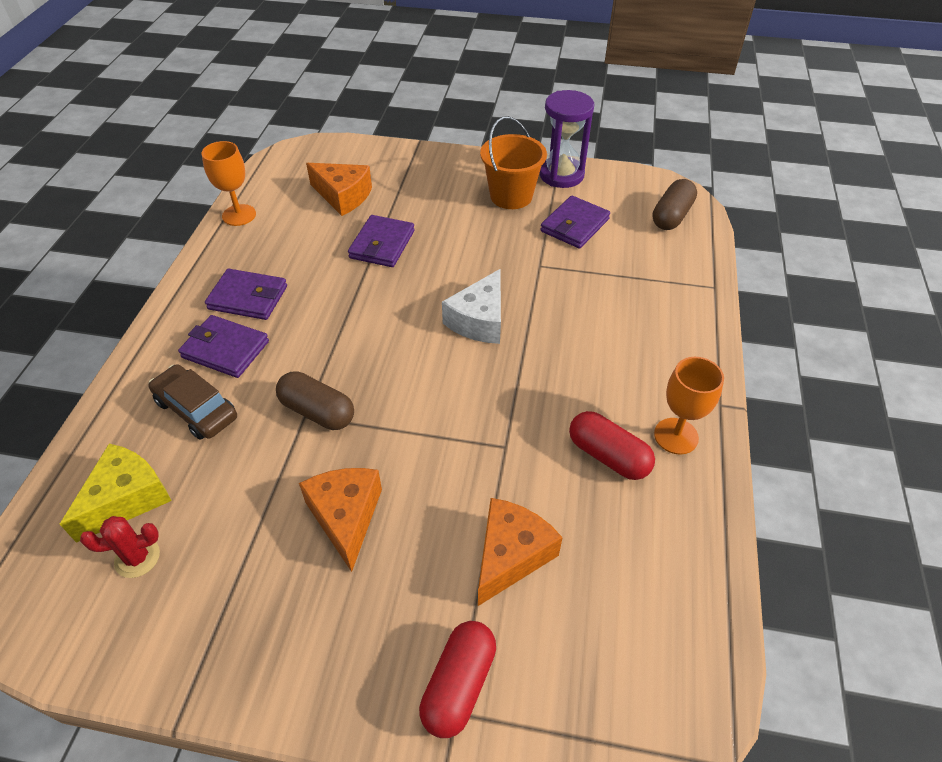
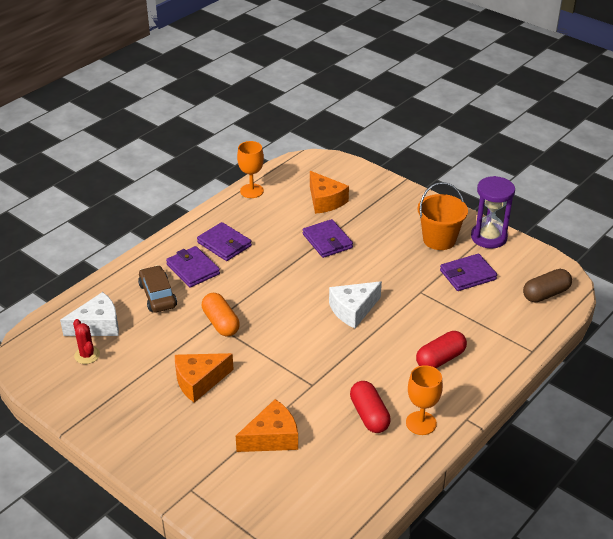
camera: 30 degrees right, 10 degrees down
(127, 498) = (97, 325): yellow cheese -> white cheese
(137, 558) = (87, 355): red cactus -> red cactus turned 45 degrees clockwise
(317, 412) = (221, 323): brown capsule -> orange capsule
(346, 517) = (199, 381): orange cheese -> orange cheese turned 135 degrees counterclockwise
(382, 244) = (327, 241): purple wallet -> purple wallet turned 75 degrees counterclockwise
(459, 684) = (201, 479): red capsule -> red capsule (440, 359)

